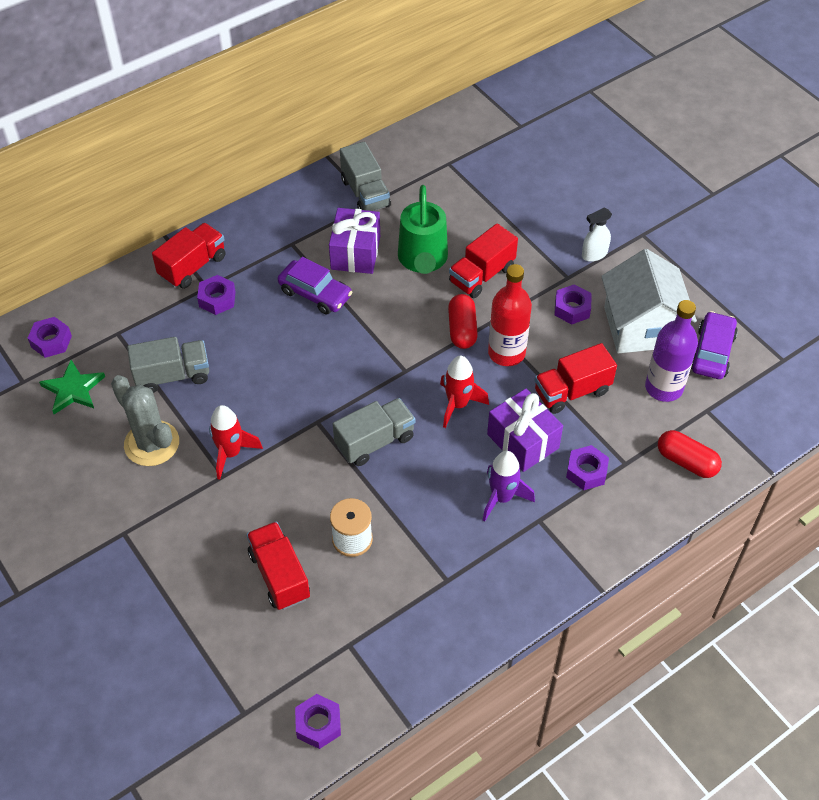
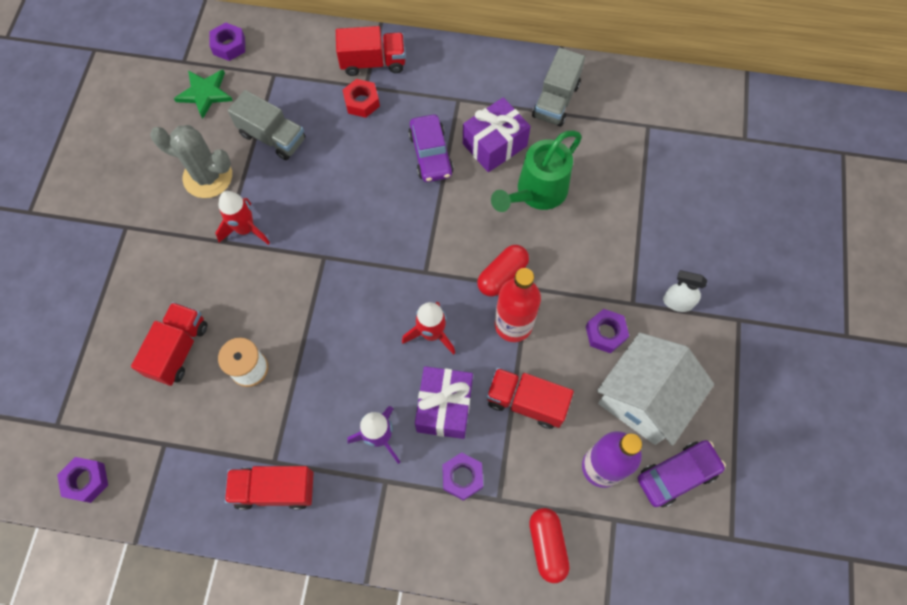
camera: 45 degrees right, 15 degrees up
(152, 443) = (208, 177): grey cactus -> grey cactus turned 75 degrees counterclockwise
(217, 299) = (362, 102): purple nut -> red nut
(375, 441) = (344, 308): grey truck -> none
(482, 275) = (567, 243): red truck -> red truck (274, 489)

